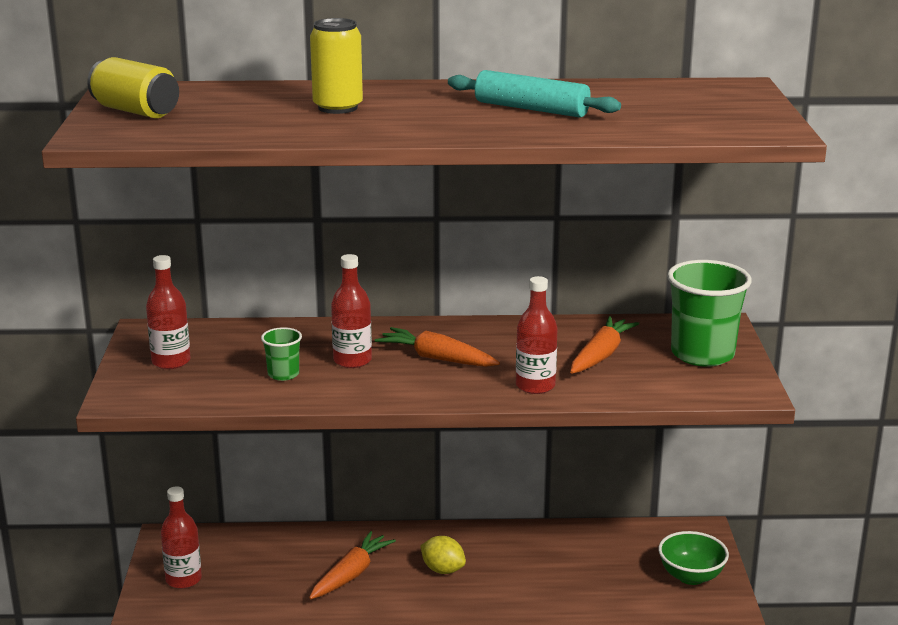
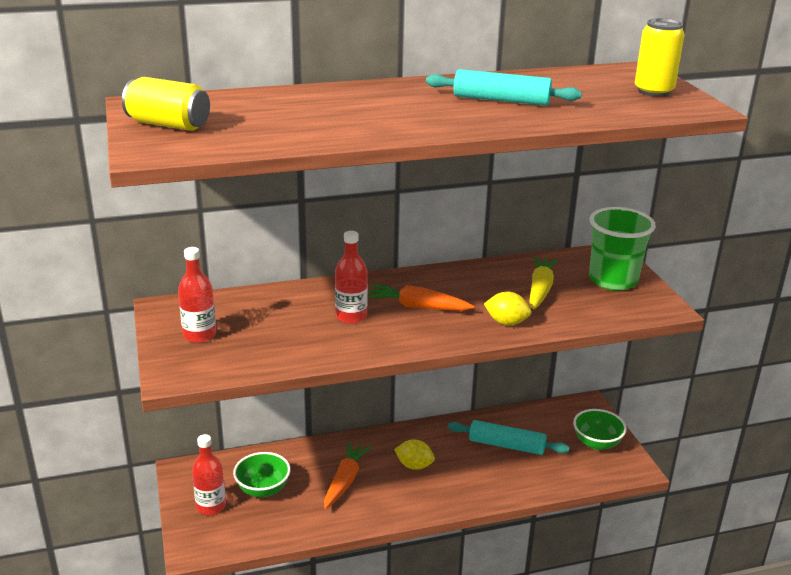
camera: 15 degrees left, 5 degrees up
(250, 570) = (263, 489): none -> green bowl
(283, 374) = (301, 336): green cup -> none
(338, 107) = (343, 109): yellow can -> yellow can (653, 91)
(535, 386) = (506, 322): red bottle -> yellow lemon
(570, 563) = (506, 445): none -> turquoise rolling pin
(601, 355) = (540, 289): orange carrot -> yellow carrot

